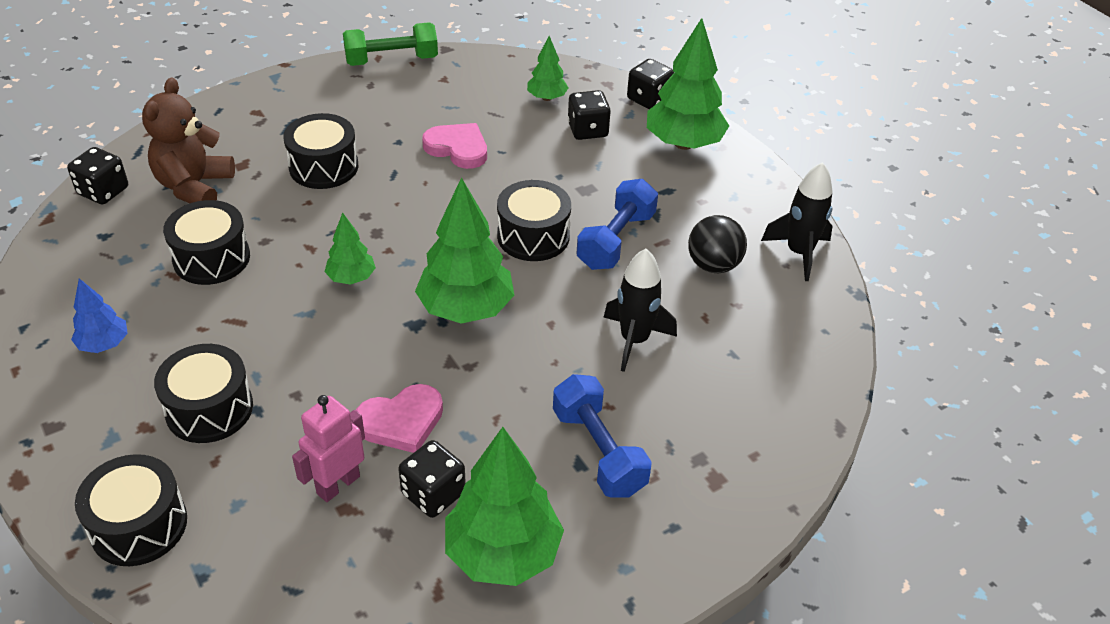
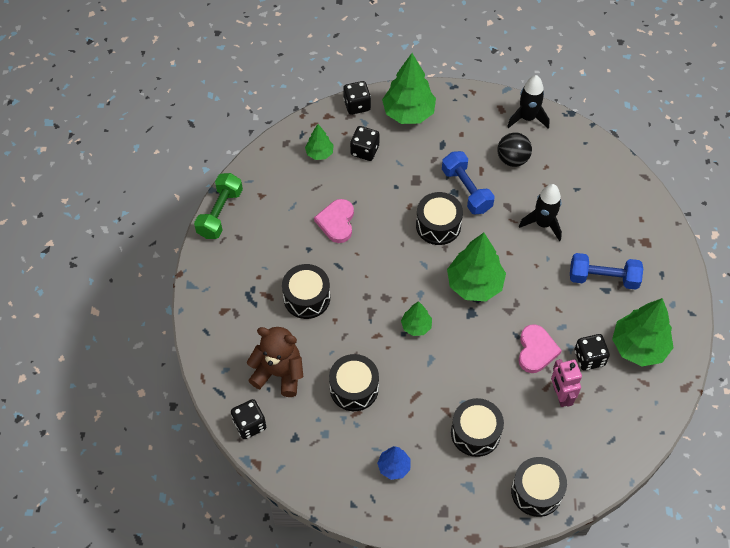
camera: 55 degrees left, 15 degrees up
(194, 186) = (279, 373): brown teddy bear -> brown teddy bear turned 150 degrees clockwise
(458, 148) = (336, 222): pink heart -> pink heart turned 60 degrees counterclockwise

